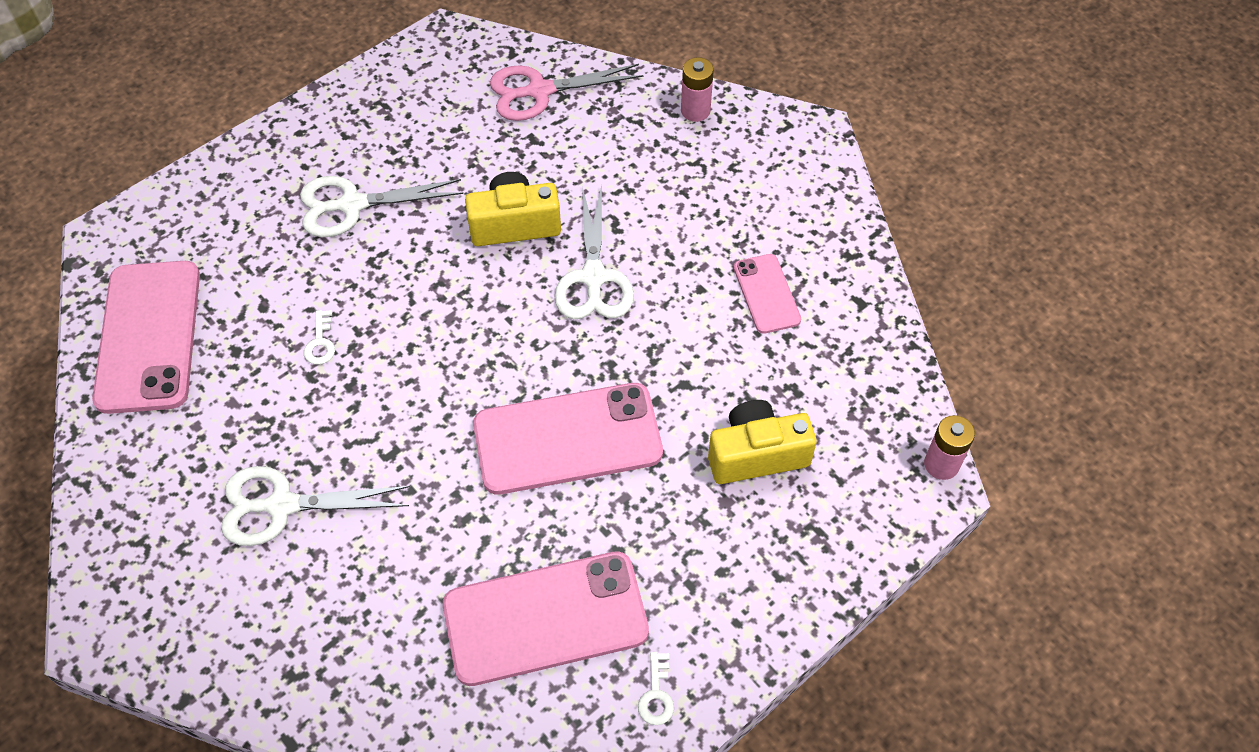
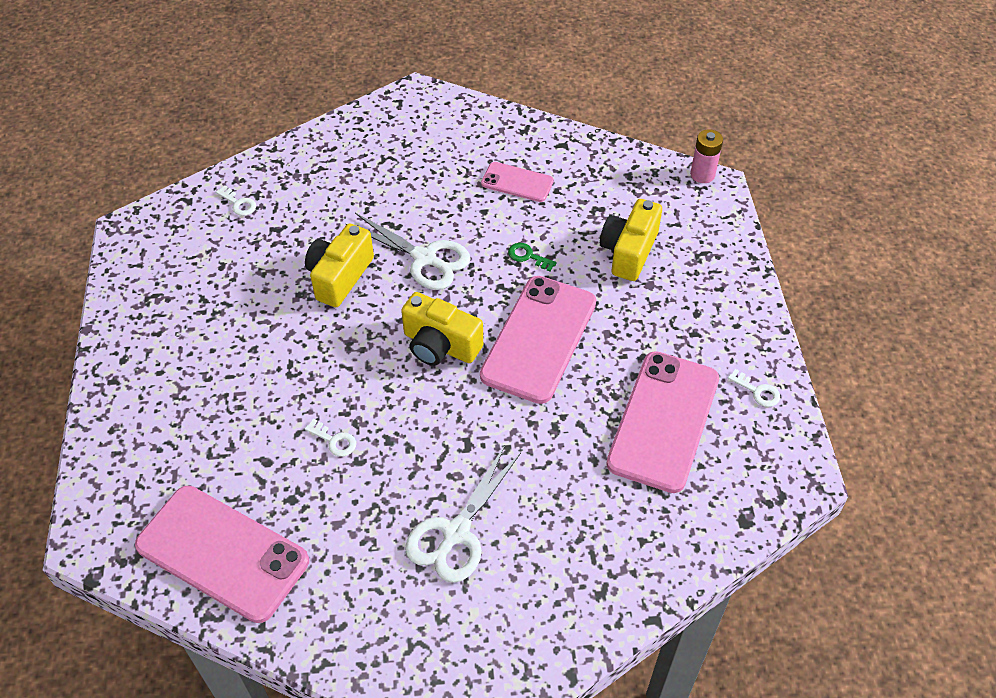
camera: 55 degrees left, 5 degrees down
(352, 205) = (227, 360): white scissors -> none
(493, 358) = (440, 345): none -> yellow camera
(539, 91) = (238, 203): pink scissors -> white key
(671, 364) = (528, 256): none -> green key
(695, 111) = (341, 136): pink battery -> none

